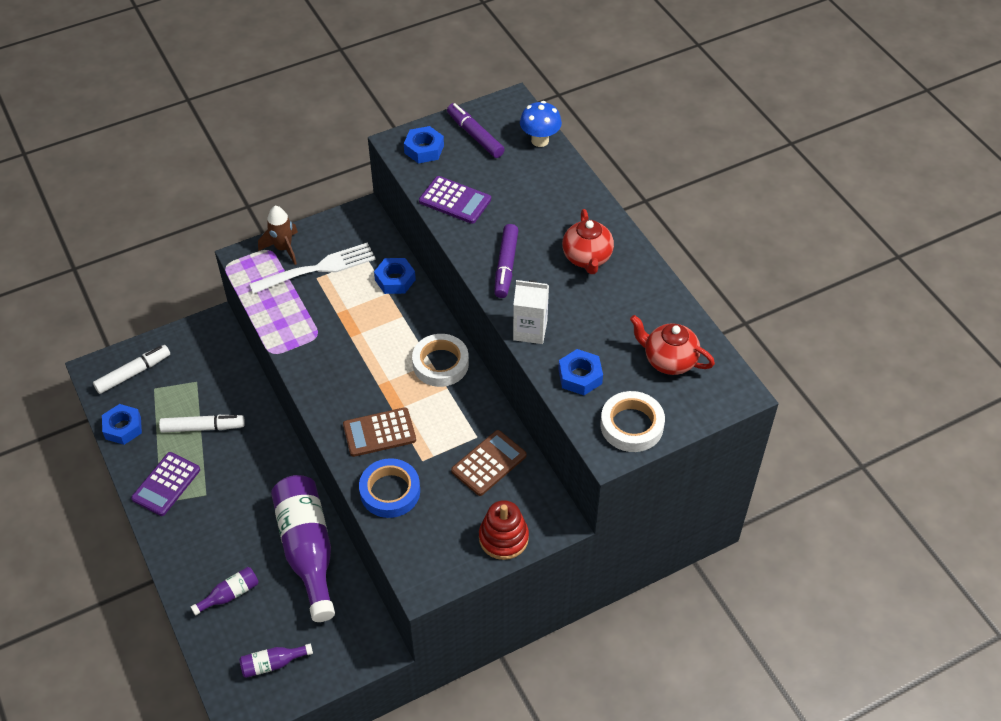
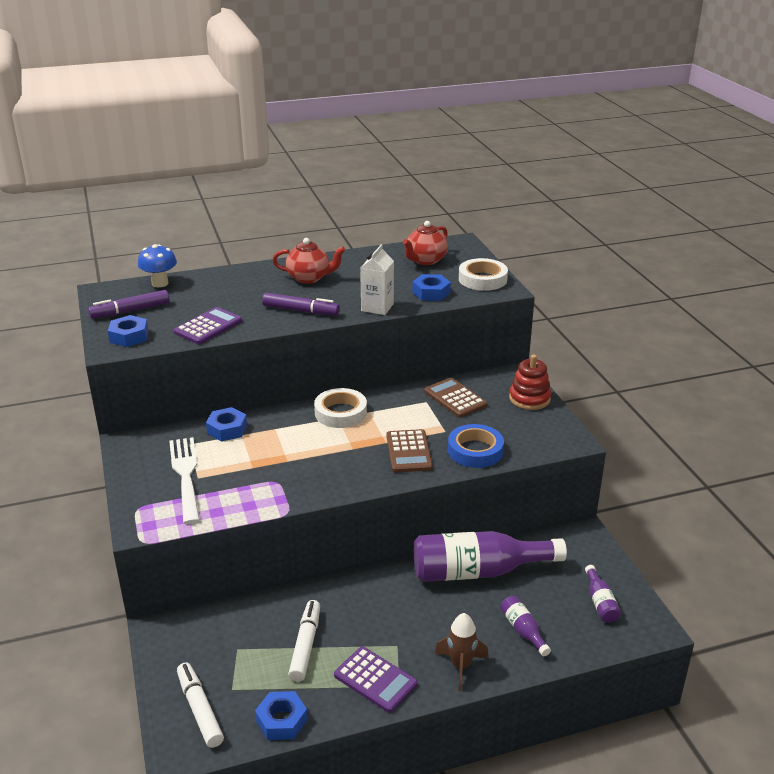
camera: 80 degrees left, 20 degrees down
(283, 248) = (142, 498): brown rocket -> brown rocket (461, 666)

